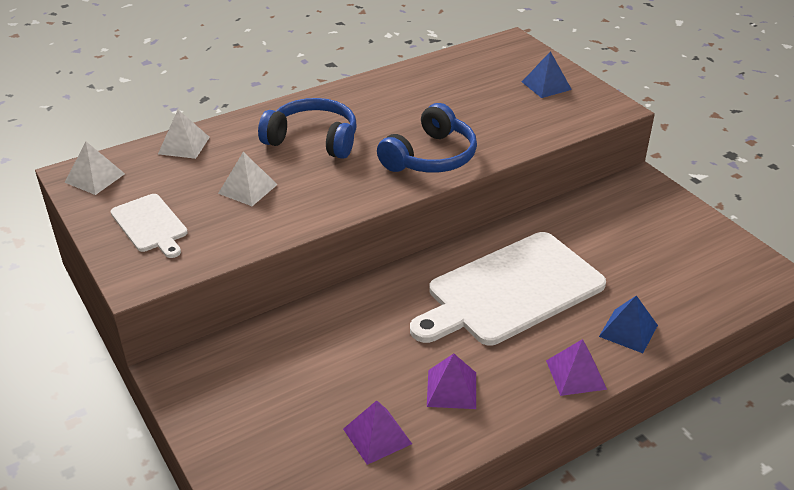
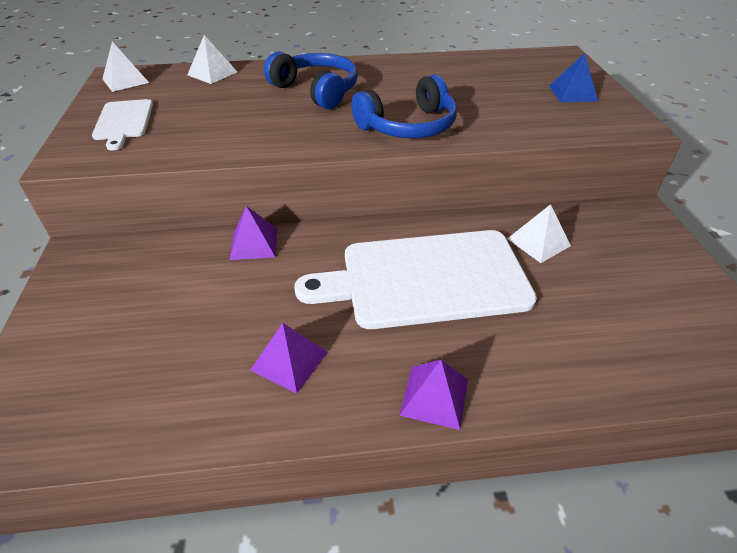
camera: 25 degrees right, 5 degrees up
(248, 189) = (226, 114): white pyramid -> white pyramid (538, 242)
(377, 436) = (177, 382): purple pyramid -> purple pyramid (254, 243)
(628, 331) = (531, 367): blue pyramid -> none

